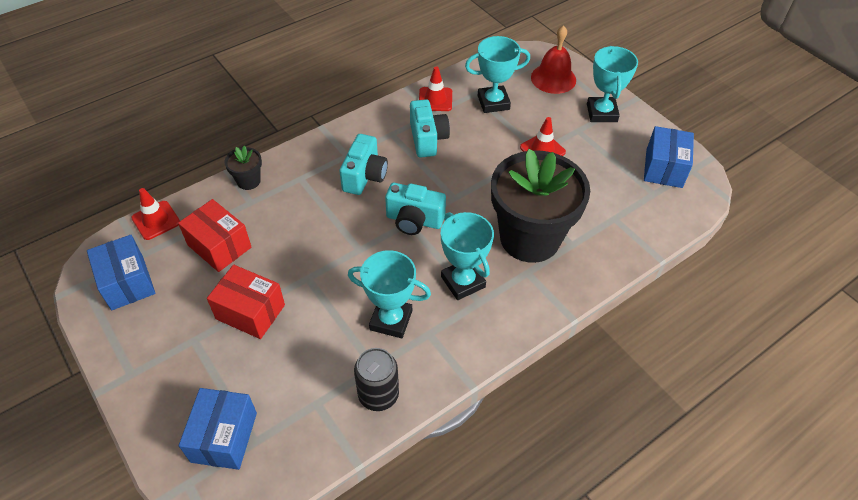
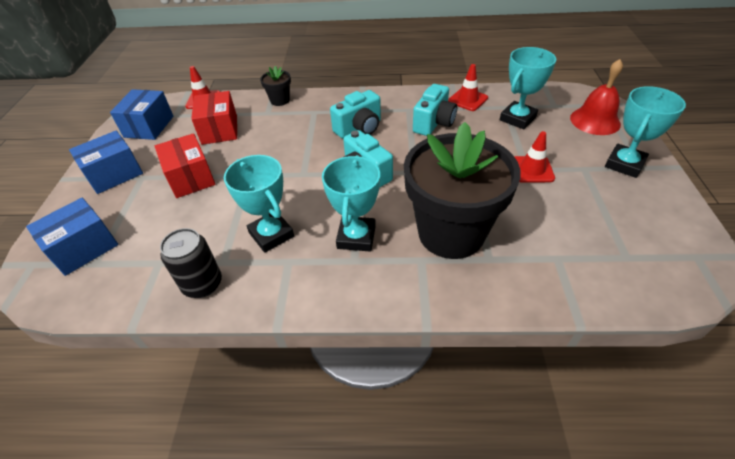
camera: 40 degrees right, 5 degrees down
(493, 102) = (517, 118): turquoise trophy -> turquoise trophy turned 75 degrees counterclockwise
(664, 168) = (659, 239): blue box -> blue box (114, 174)

